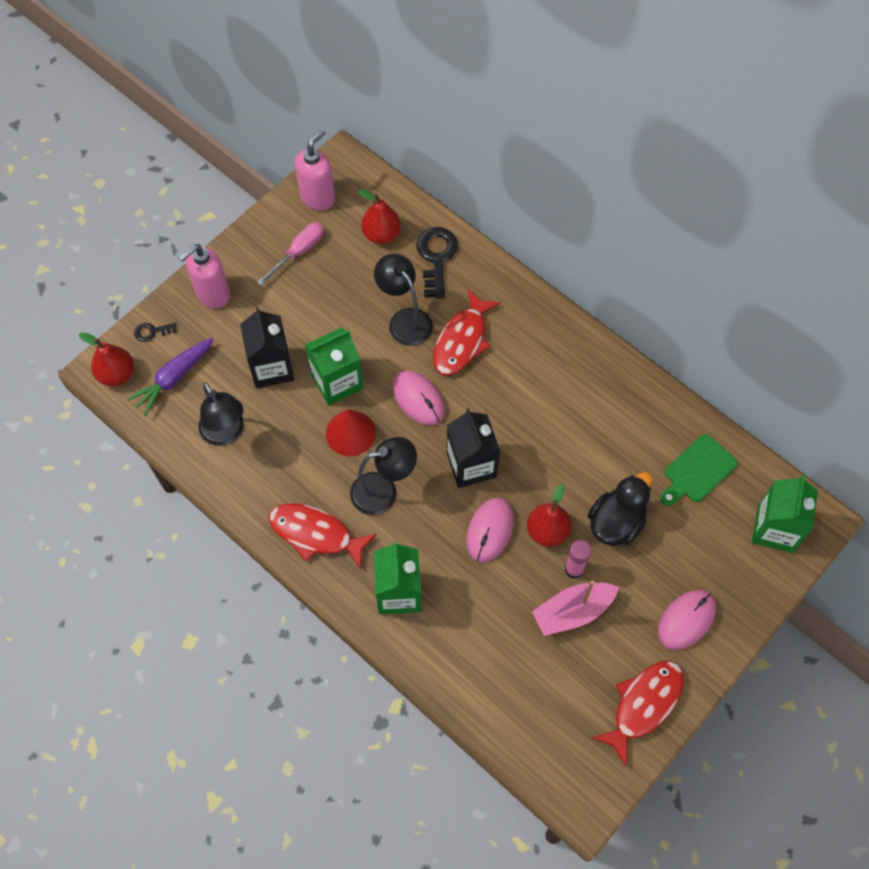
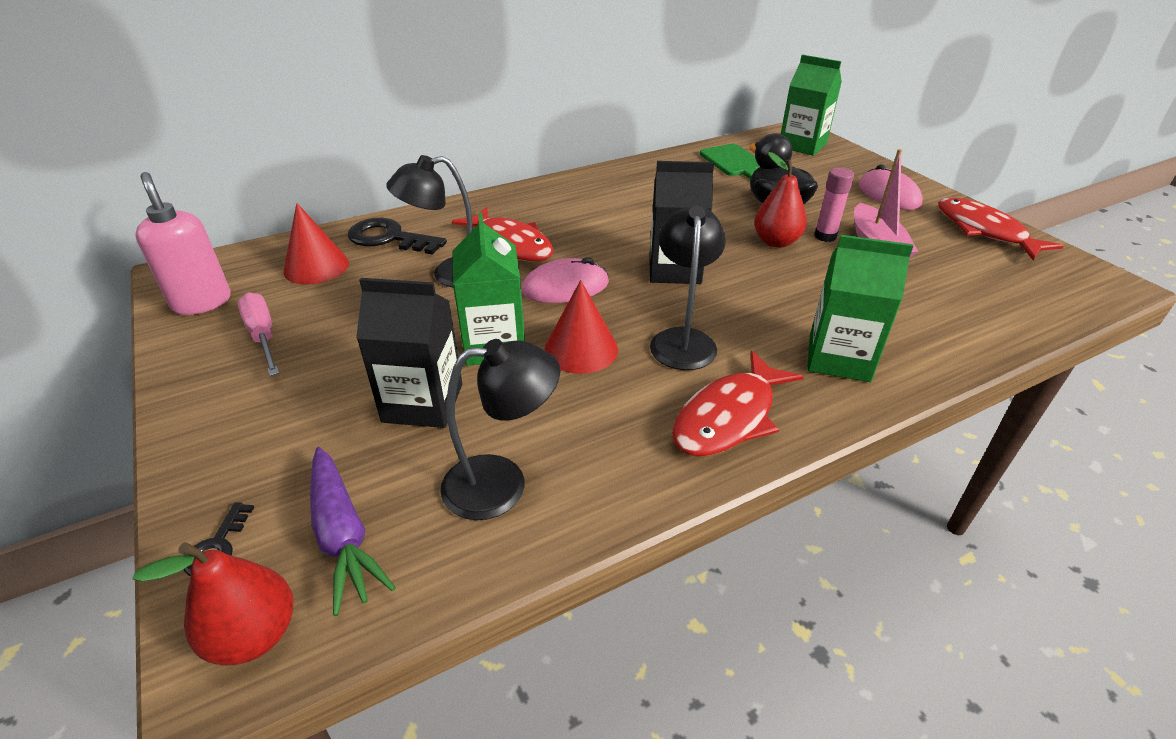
camera: 70 degrees left, 25 degrees down
(212, 294) = (231, 442): pink soap dispenser -> none
(381, 234) = (316, 267): red pear -> red cone
(490, 530) = (765, 275): pink mouse -> none

